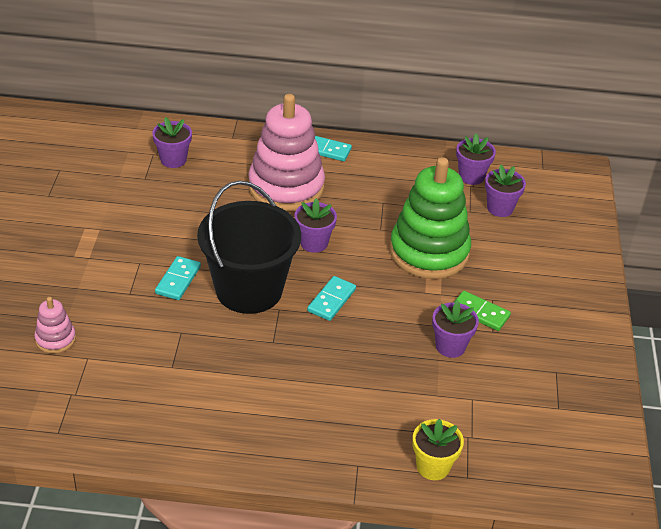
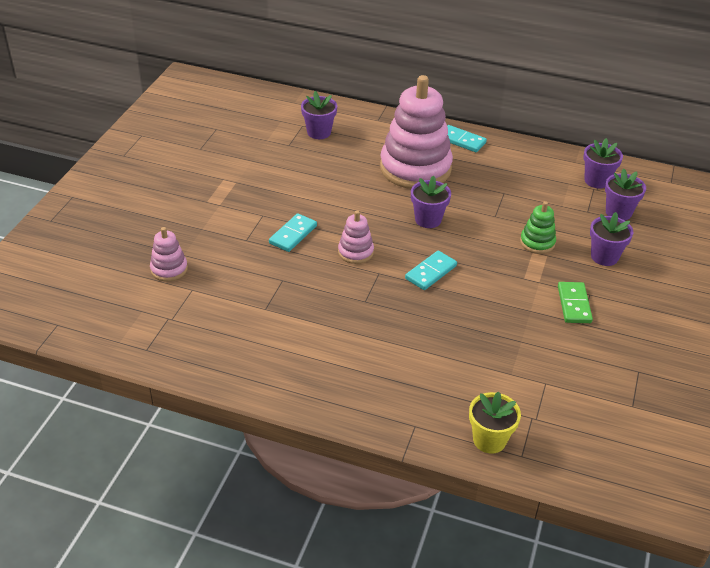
camera: 15 degrees right, 0 degrees up
(249, 290) = (355, 252): black bucket -> pink stacking toy
(429, 252) = (537, 242): green stacking toy -> green stacking toy, size x0.45
(450, 346) = (536, 331): purple flower pot -> purple flower pot (604, 256)
(480, 313) = (574, 304): green domino -> green domino turned 45 degrees clockwise

